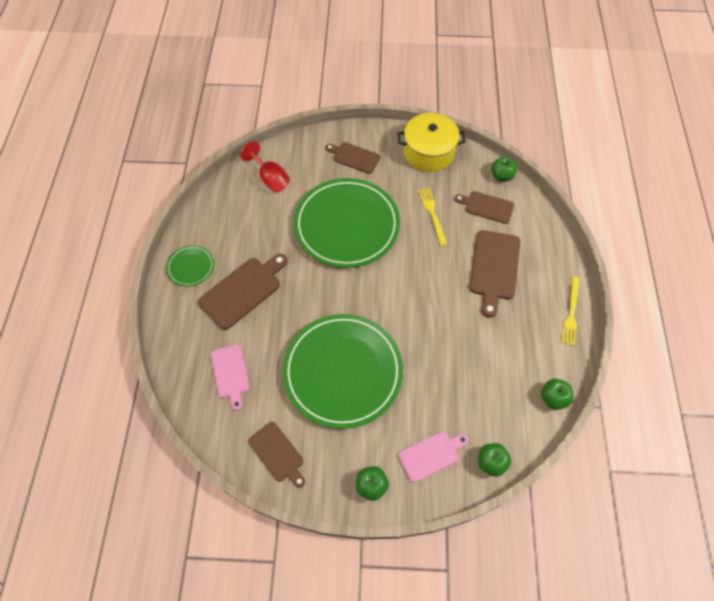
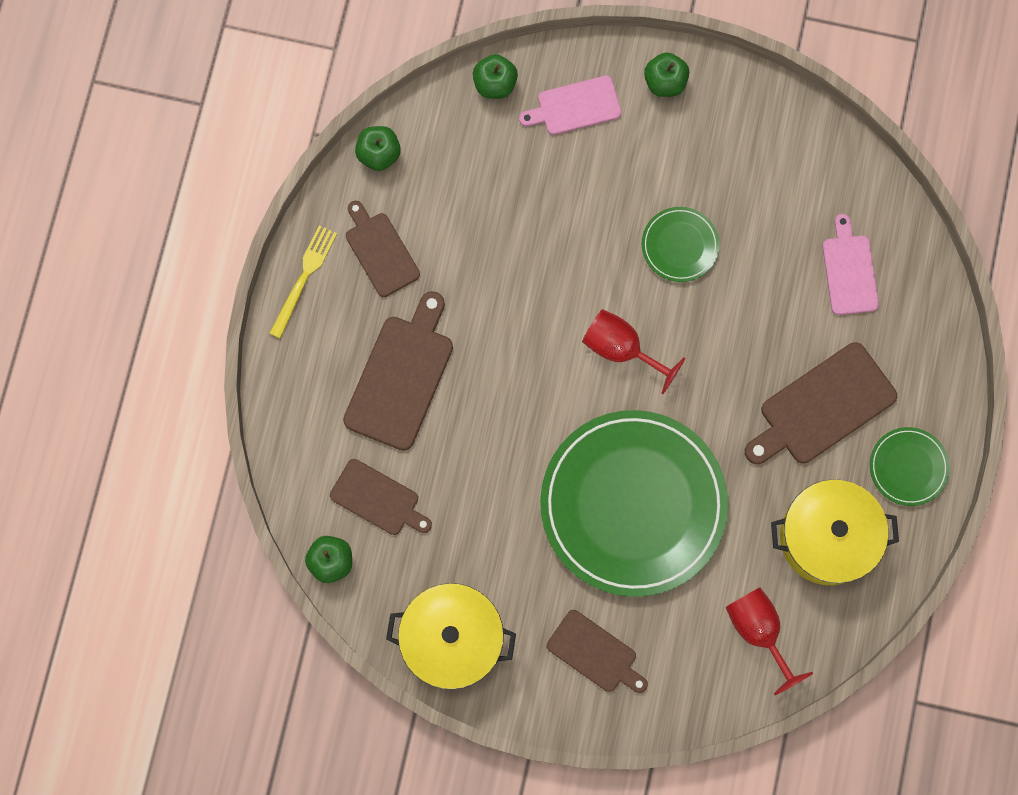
camera: 170 degrees left, 15 degrees up
(236, 225) = (827, 537): none -> yellow pot
(277, 453) = (788, 144): brown cutting board -> brown cutting board (380, 251)
(343, 371) = (680, 245): green plate -> green plate, size x0.43
(368, 303) = (621, 349): none -> red goblet
(432, 214) = (478, 501): yellow fork -> none

